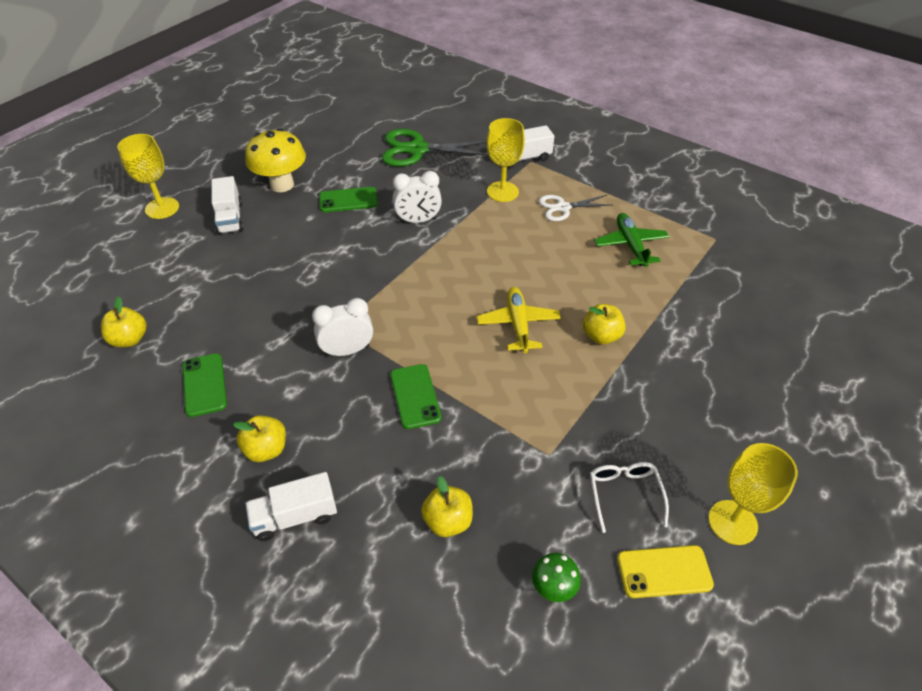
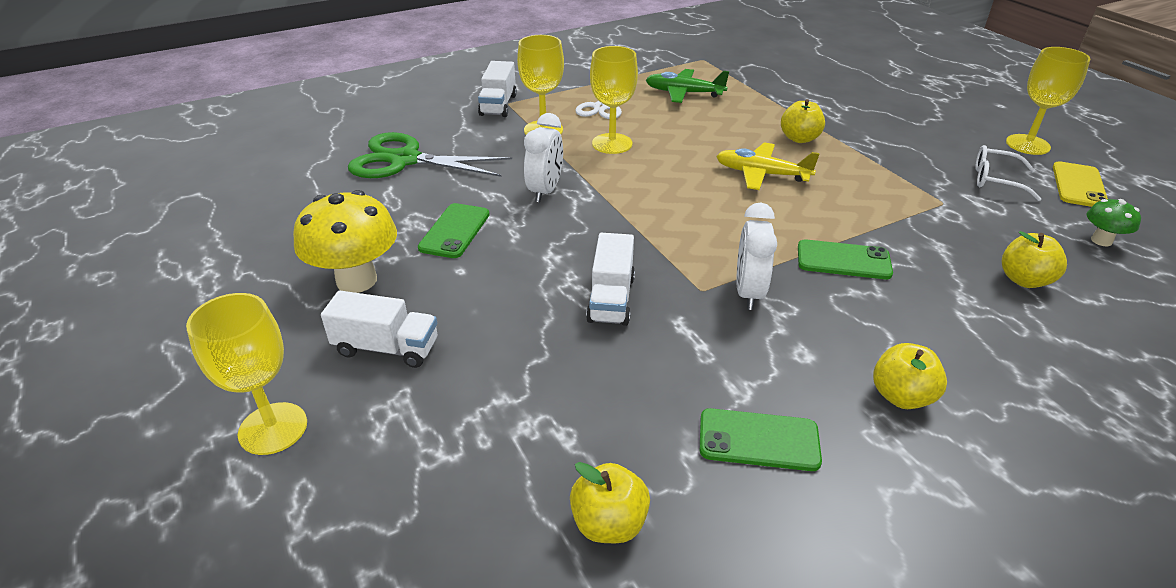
camera: 65 degrees left, 10 degrees down
(295, 516) = (1015, 390): white truck -> white truck (611, 299)
(417, 149) = (405, 160): green scissors -> green scissors turned 75 degrees clockwise
(507, 231) = (612, 144): none -> yellow goblet

